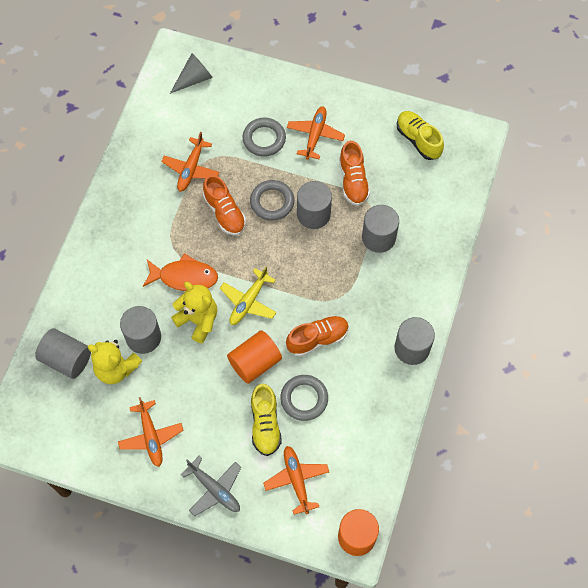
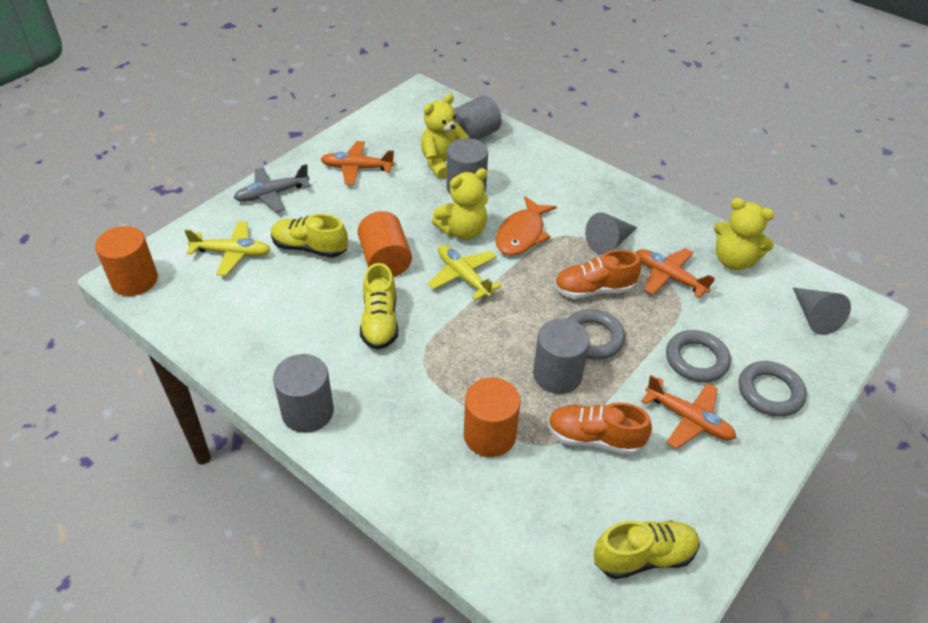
camera: 110 degrees right, 20 degrees down
(156, 132) = (733, 261): none -> yellow teddy bear
(168, 215) = (609, 242): none -> grey cone
(296, 480) = (232, 253): orange plane -> yellow plane
(304, 399) = (315, 287): grey ring -> grey ring (770, 392)
(317, 339) = (380, 322): orange shoe -> yellow shoe
(378, 237) = (489, 435): grey cylinder -> orange cylinder

